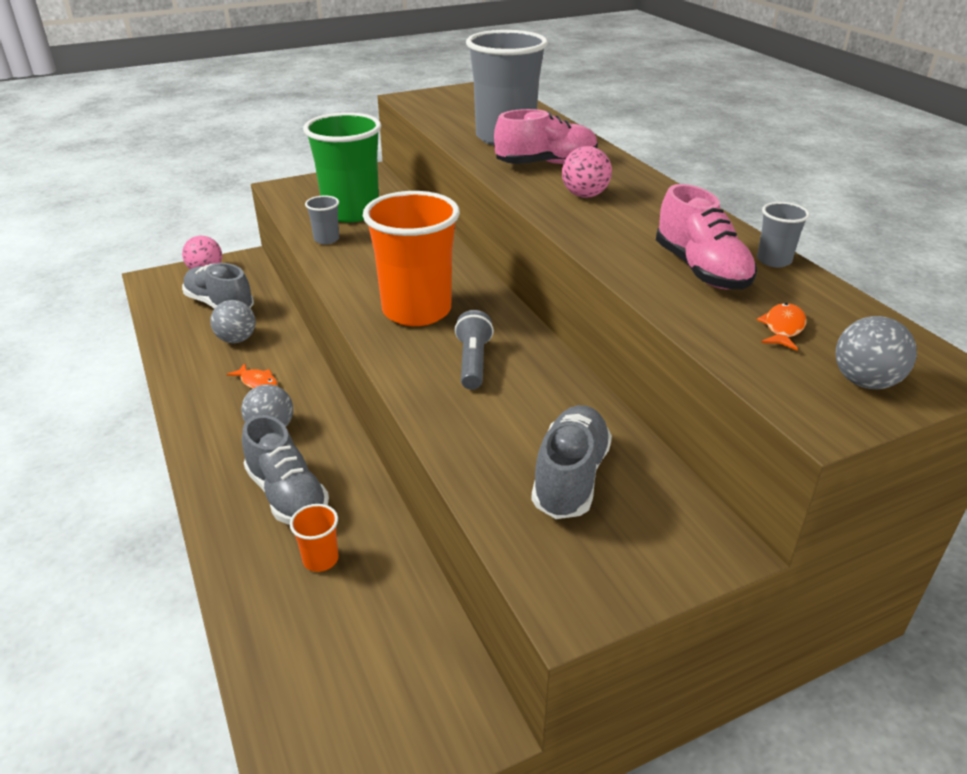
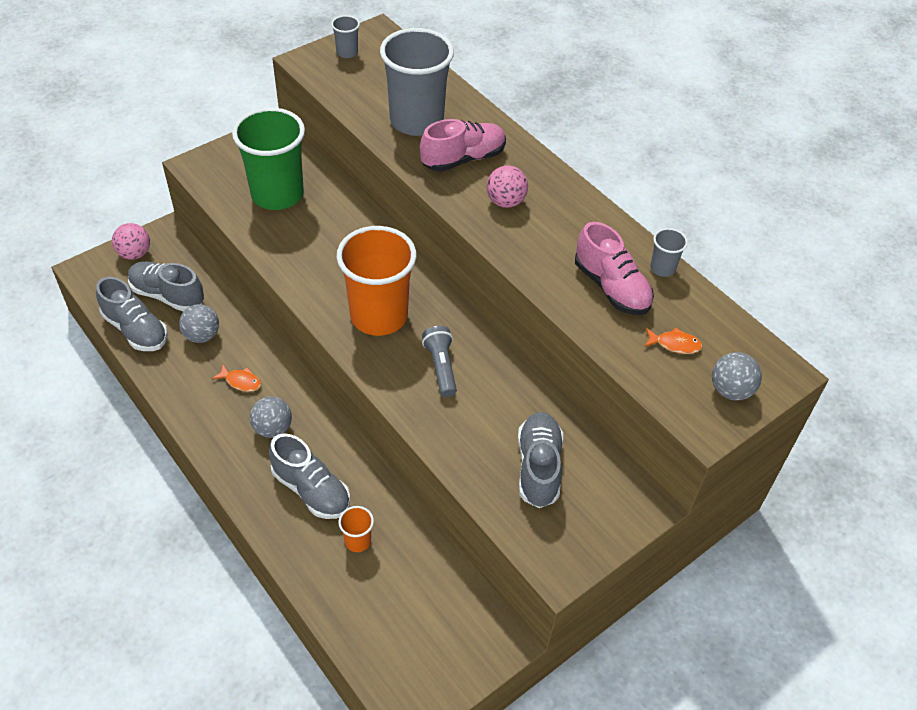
camera: 15 degrees left, 15 degrees up
(172, 327) = (136, 329): none -> grey shoe
(326, 239) = (269, 236): grey cup -> grey cup (347, 52)
(783, 328) = (675, 344): orange fish -> orange fish turned 90 degrees clockwise

